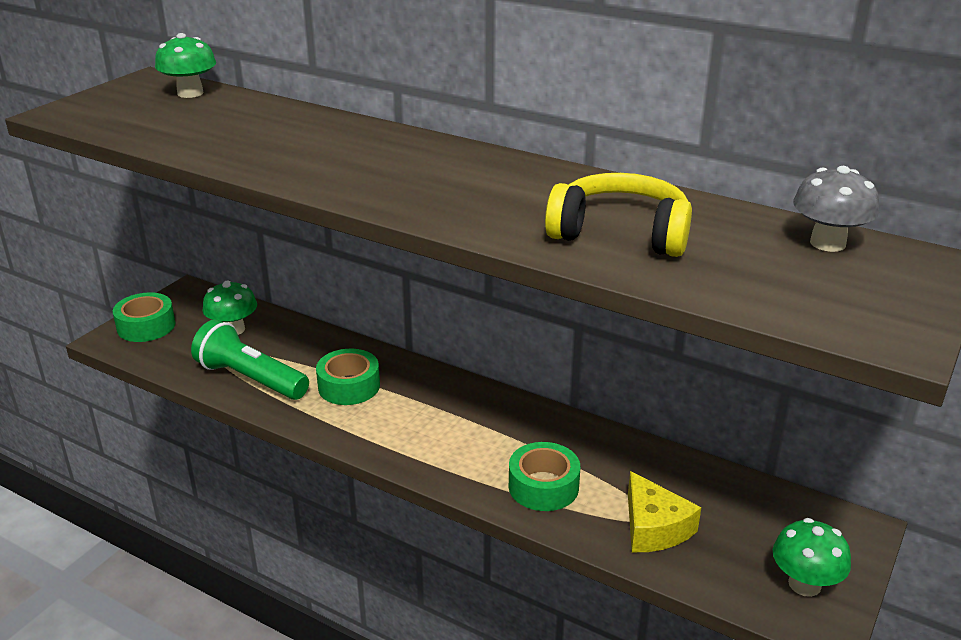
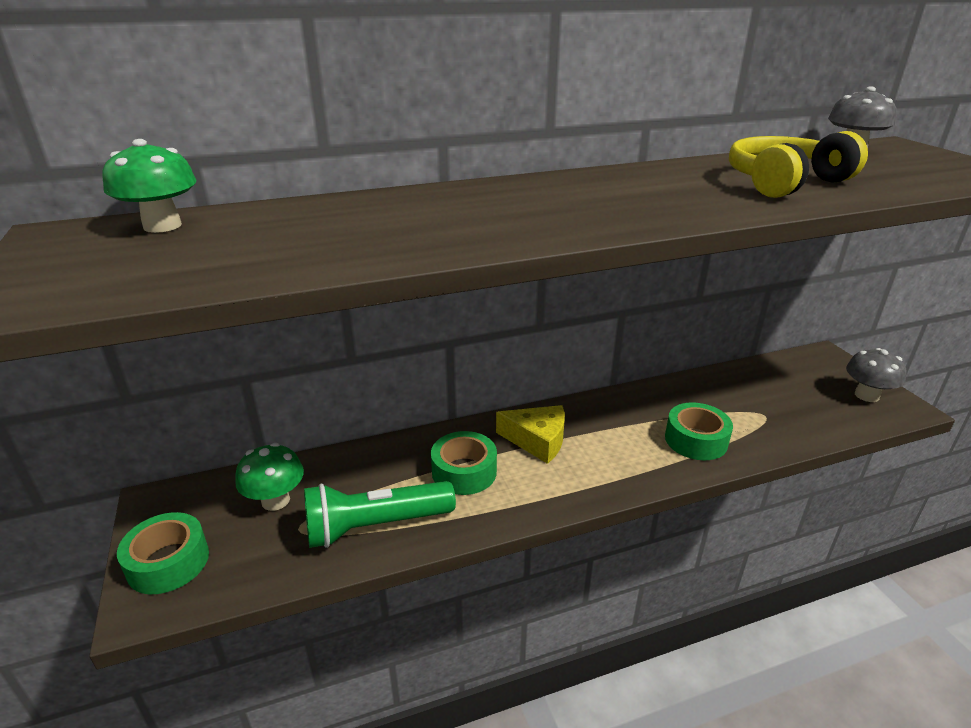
camera: 50 degrees left, 0 degrees up
(653, 527) = (777, 419): yellow cheese -> yellow cheese (537, 440)
(804, 584) = (866, 395): green mushroom -> grey mushroom

